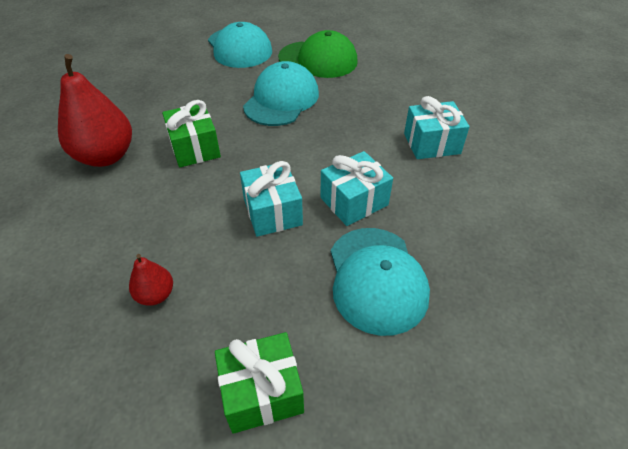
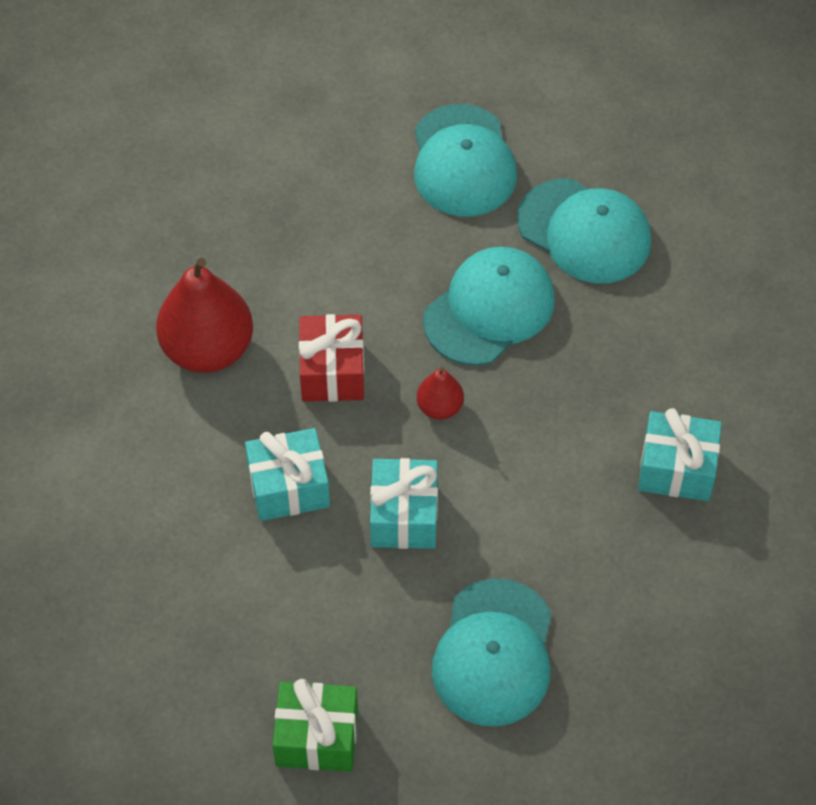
camera: 20 degrees right, 10 degrees up
(155, 295) = (232, 588): red pear -> red pear (439, 407)
(195, 148) = (332, 371): green gift -> red gift
(318, 59) = (584, 231): green cap -> turquoise cap
(354, 201) = (517, 533): turquoise gift -> turquoise gift (289, 487)

